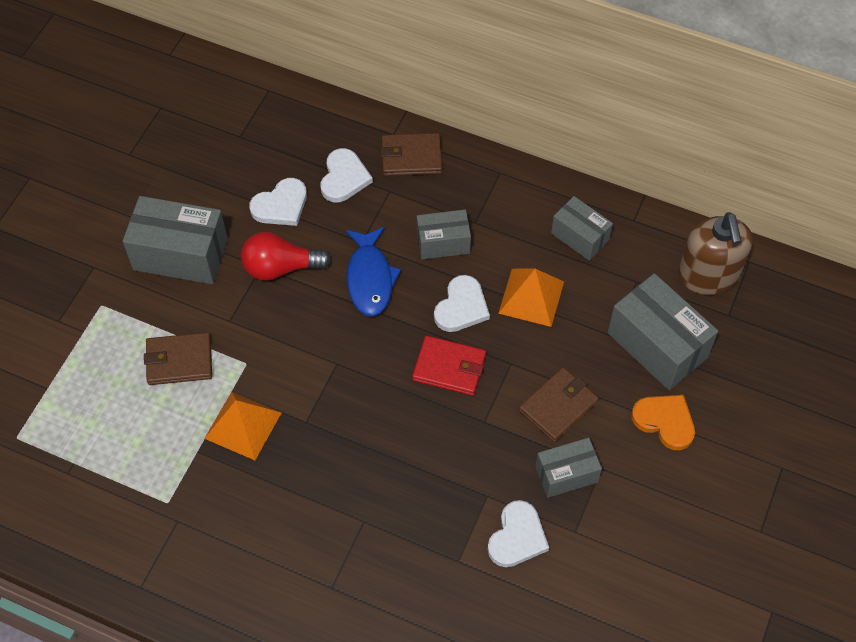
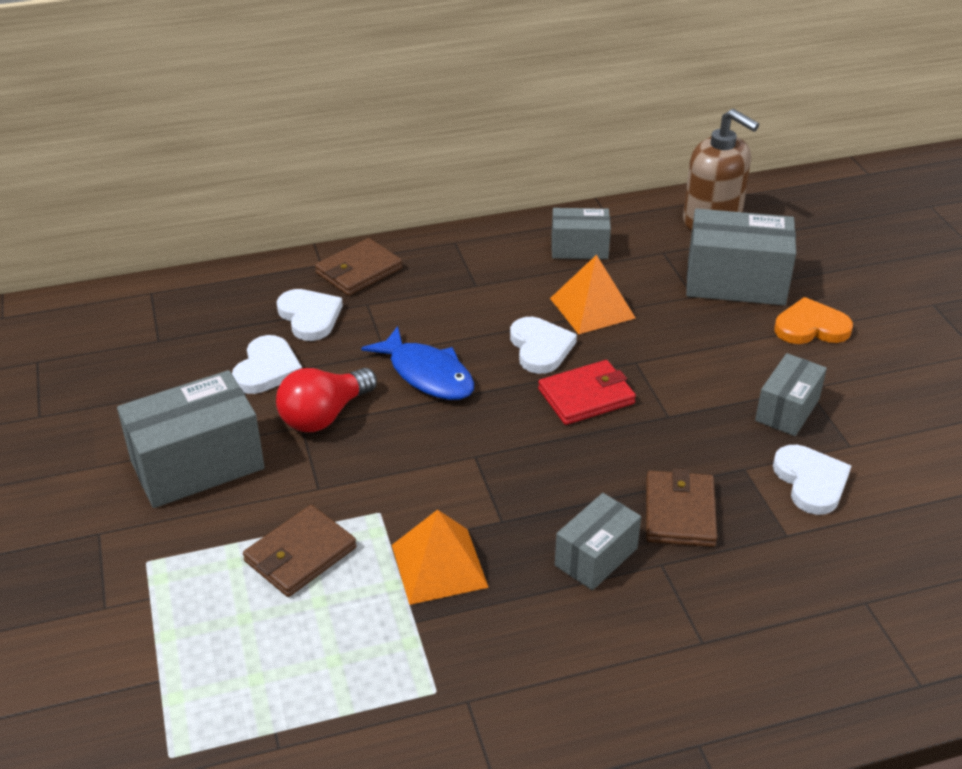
camera: 40 degrees left, 20 degrees down
(443, 243) = (465, 313): grey box -> grey box (596, 557)
(558, 406) = (715, 367): brown wallet -> brown wallet (680, 512)

